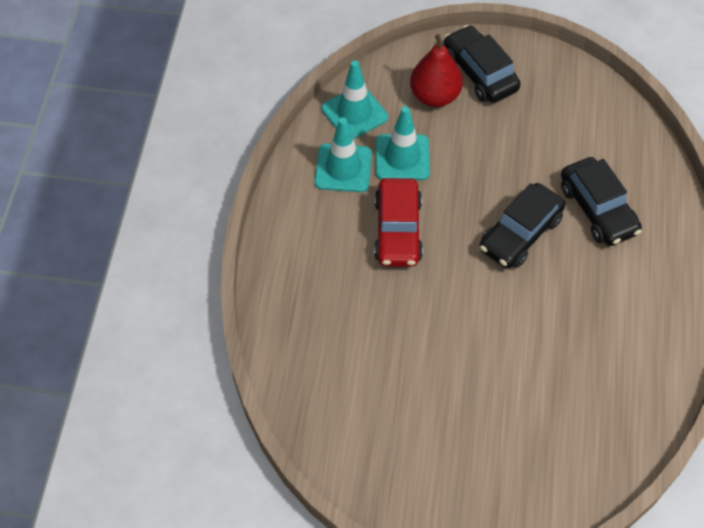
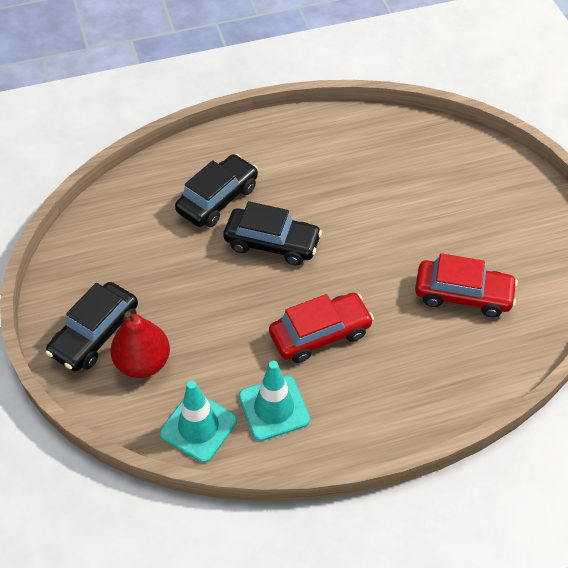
camera: 115 degrees left, 5 degrees down
(380, 369) = (463, 294): none -> red car
(402, 157) = (235, 362): turquoise traffic cone -> none

